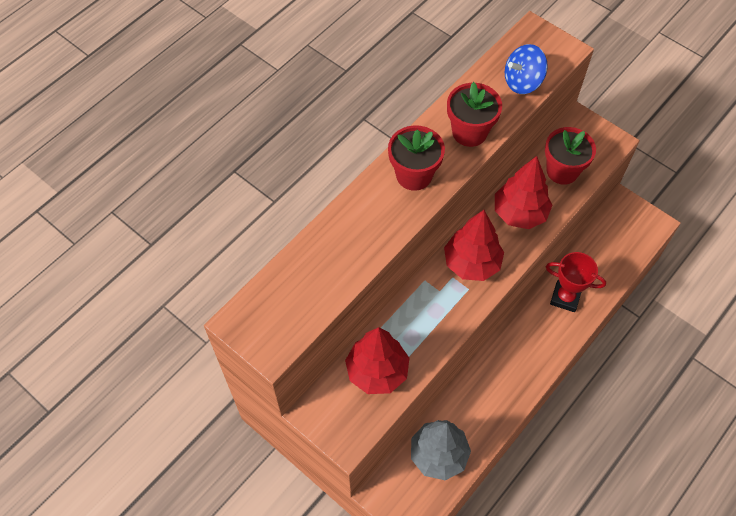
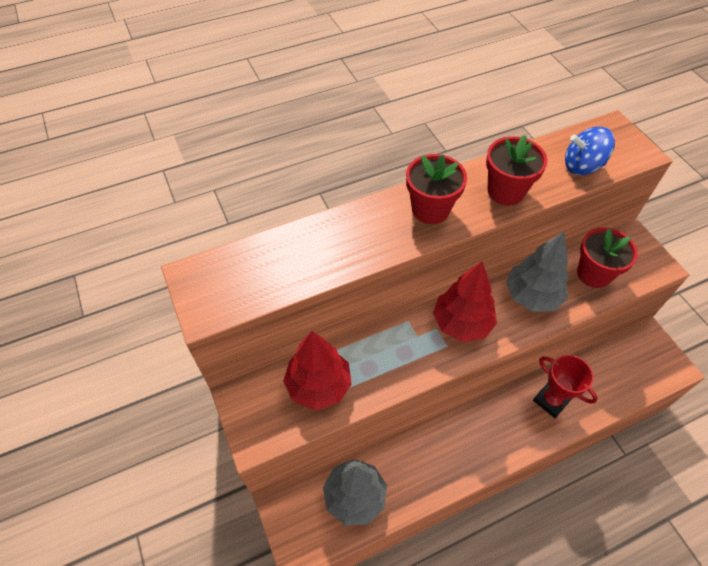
camera: 25 degrees right, 5 degrees down
(519, 213) = (532, 296): red tree -> grey tree

